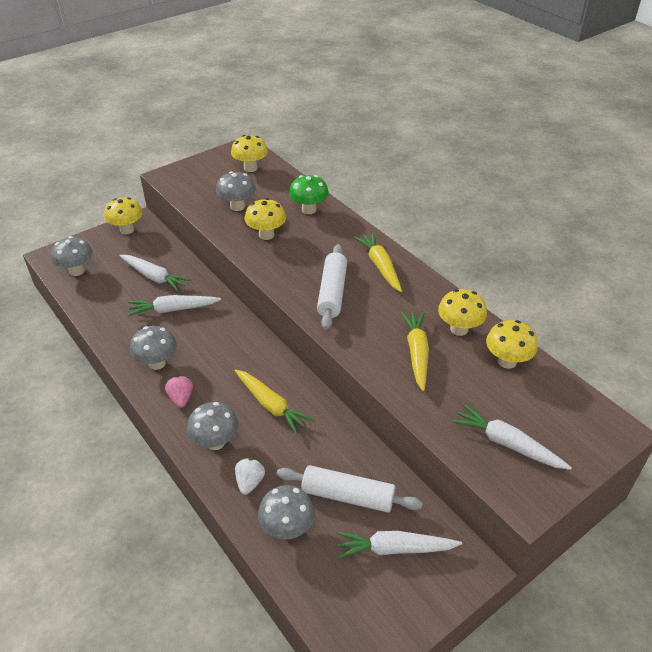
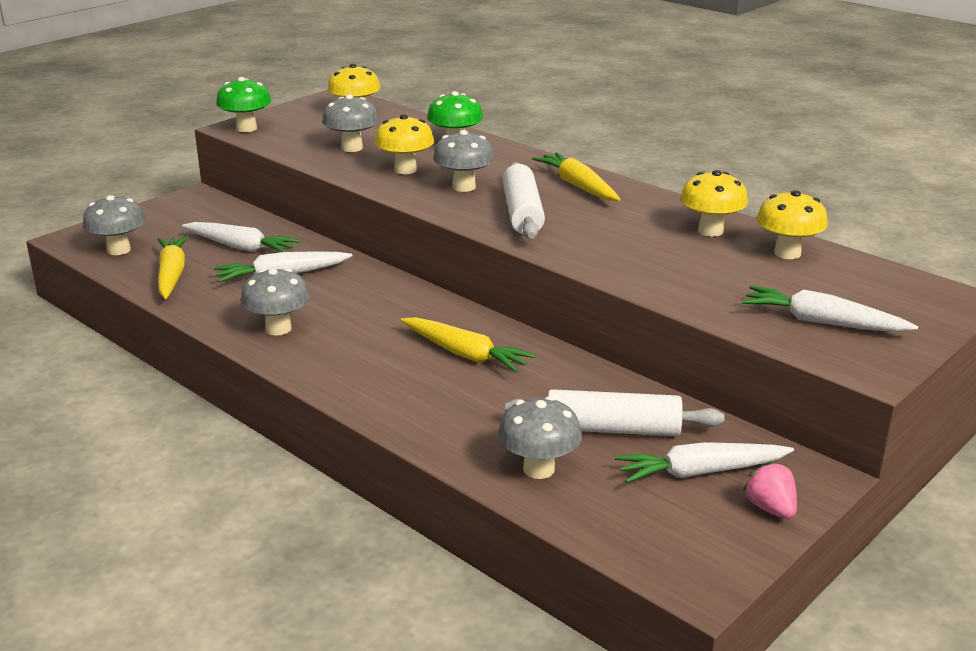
camera: 10 degrees left, 15 degrees down
(127, 230) = (181, 205): yellow mushroom -> none
(173, 177) = (246, 128): none -> green mushroom
(181, 398) = (328, 359): pink strawberry -> pink strawberry (770, 508)
(215, 442) = (397, 397): grey mushroom -> grey mushroom (464, 187)
(250, 482) = (465, 430): white strawberry -> none
(417, 353) = (664, 256): yellow carrot -> yellow carrot (172, 275)

